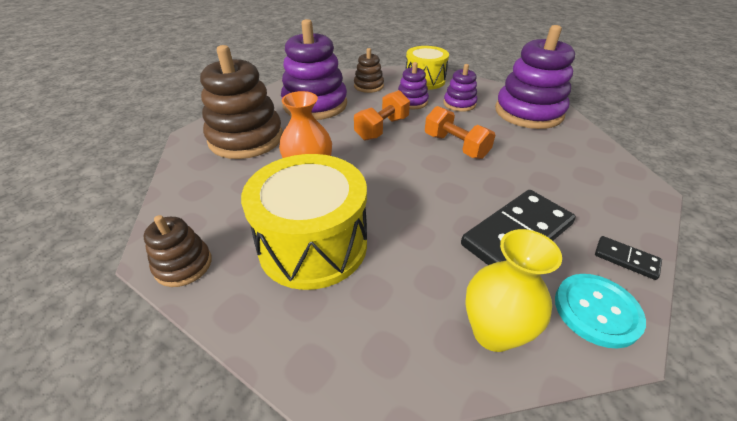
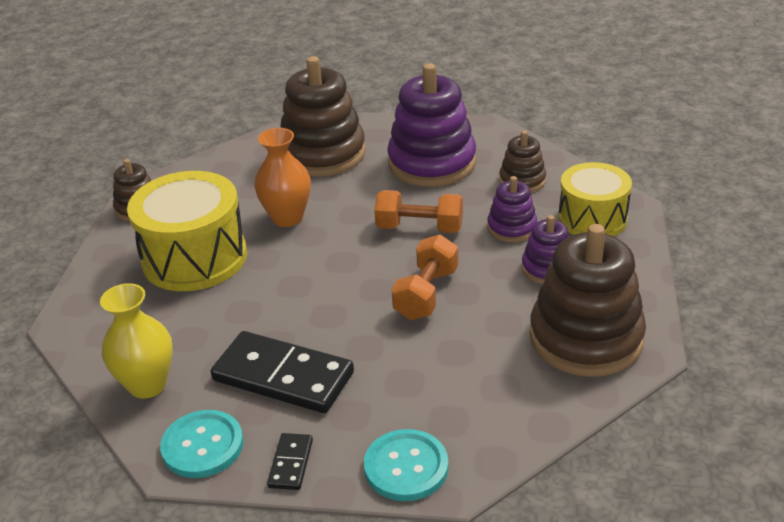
camera: 65 degrees right, 5 degrees down
(528, 112) = (586, 338): purple stacking toy -> brown stacking toy
(634, 204) = (406, 467): none -> turquoise button

